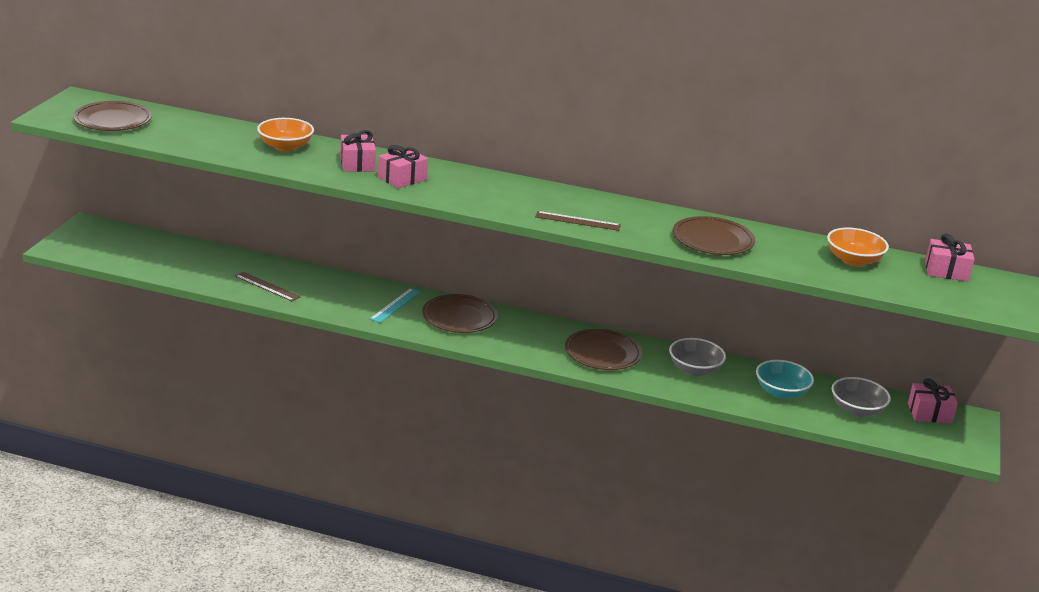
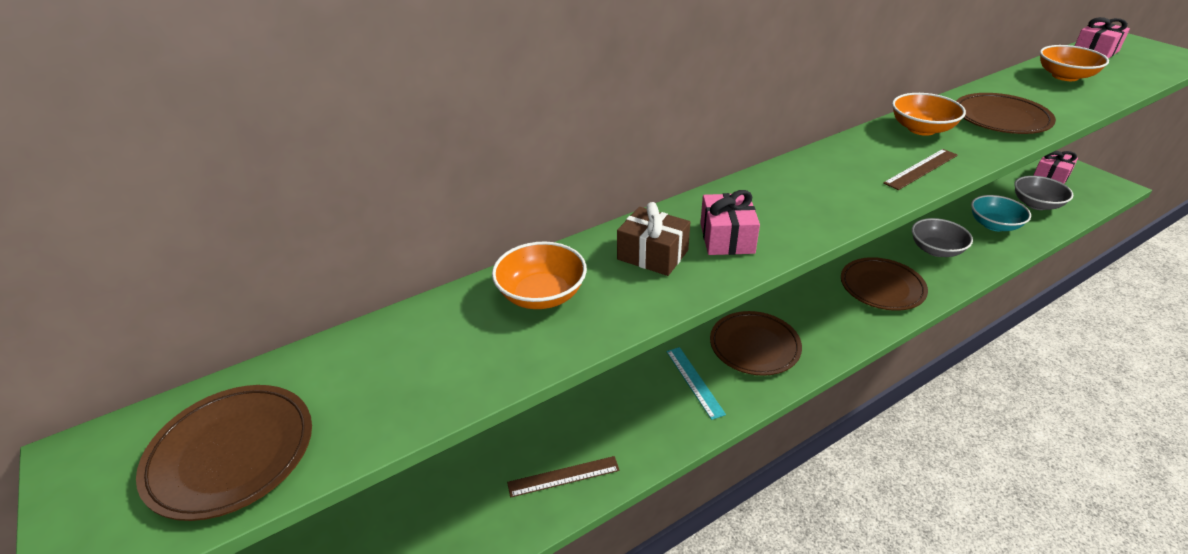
camera: 45 degrees left, 10 degrees up
(357, 163) = (652, 255): pink gift -> brown gift
(644, 215) = (921, 129): none -> orange bowl

